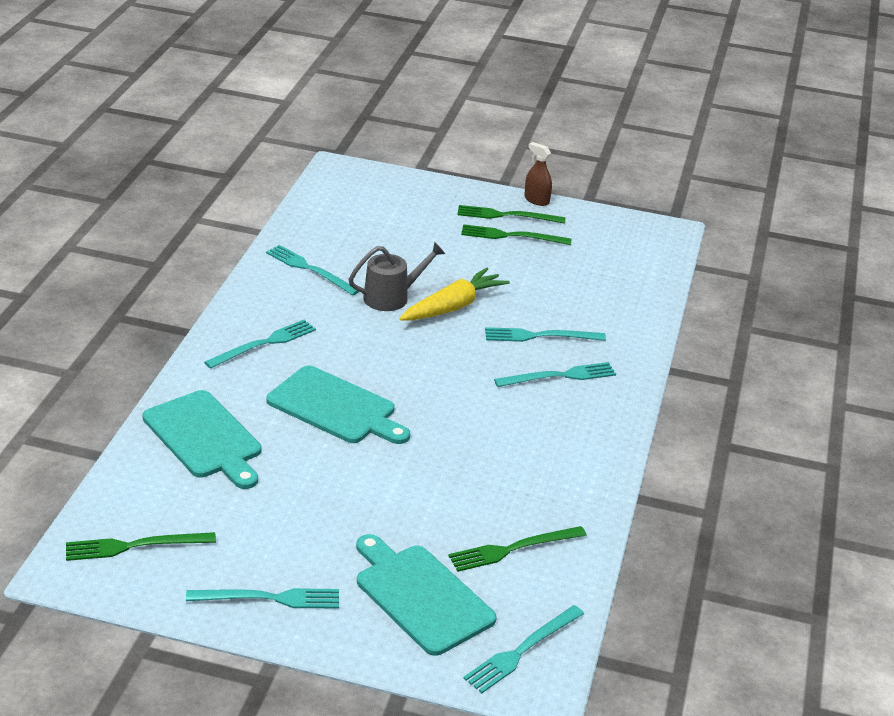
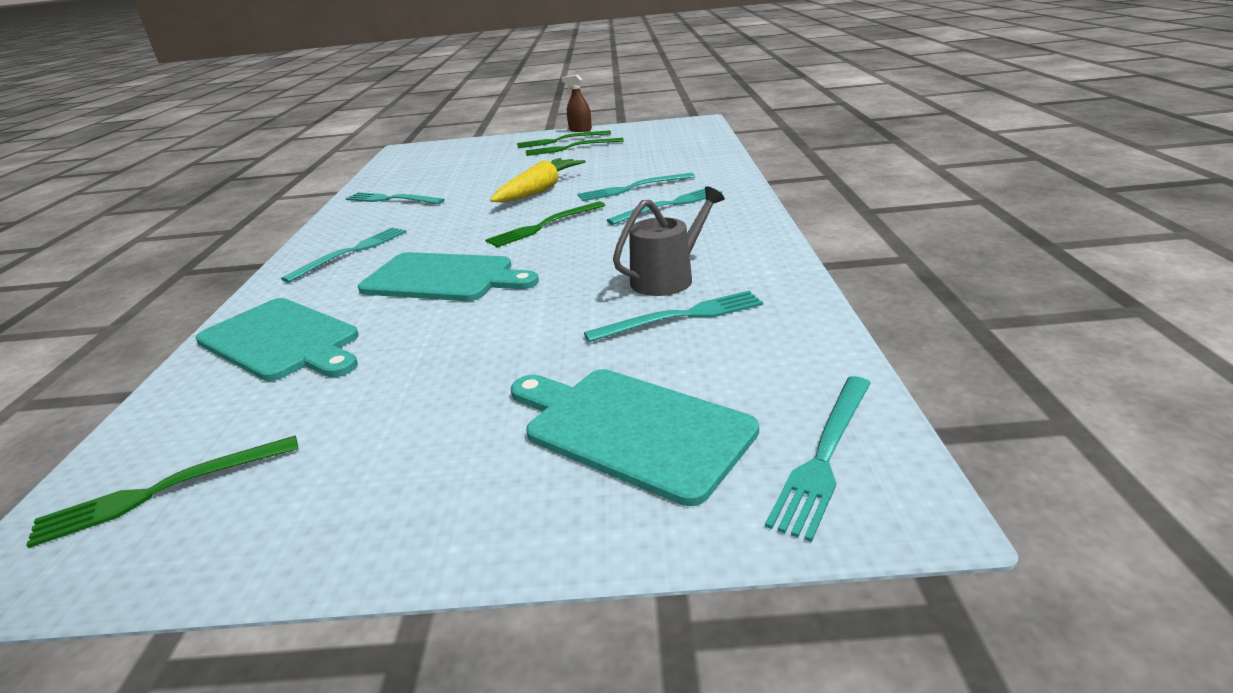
camera: 10 degrees left, 5 degrees down
(269, 598) = (394, 502): turquoise fork -> turquoise fork (681, 317)
(391, 297) = (477, 198): grey watering can -> grey watering can (667, 278)
(513, 549) = (722, 343): green fork -> green fork (544, 226)

